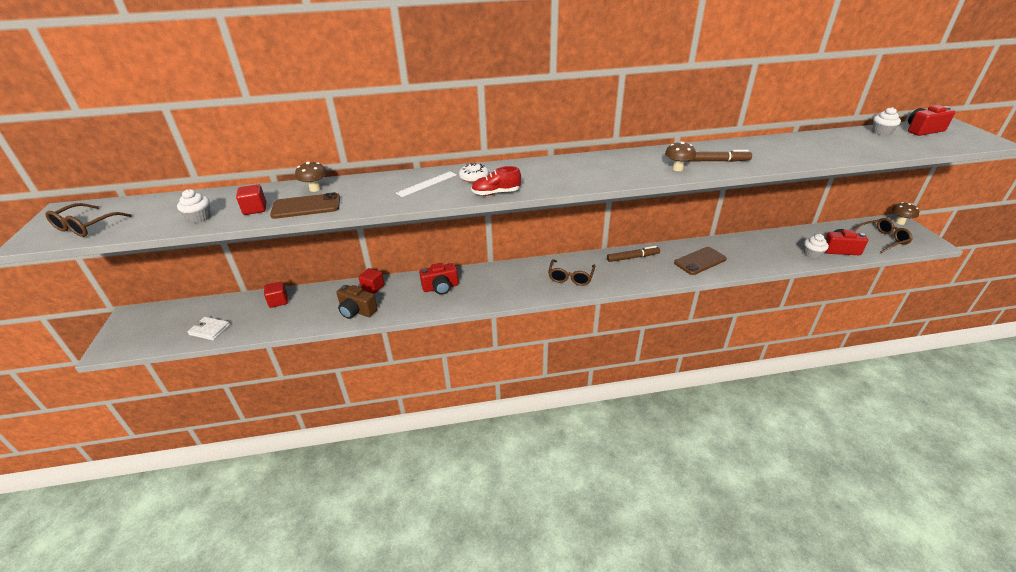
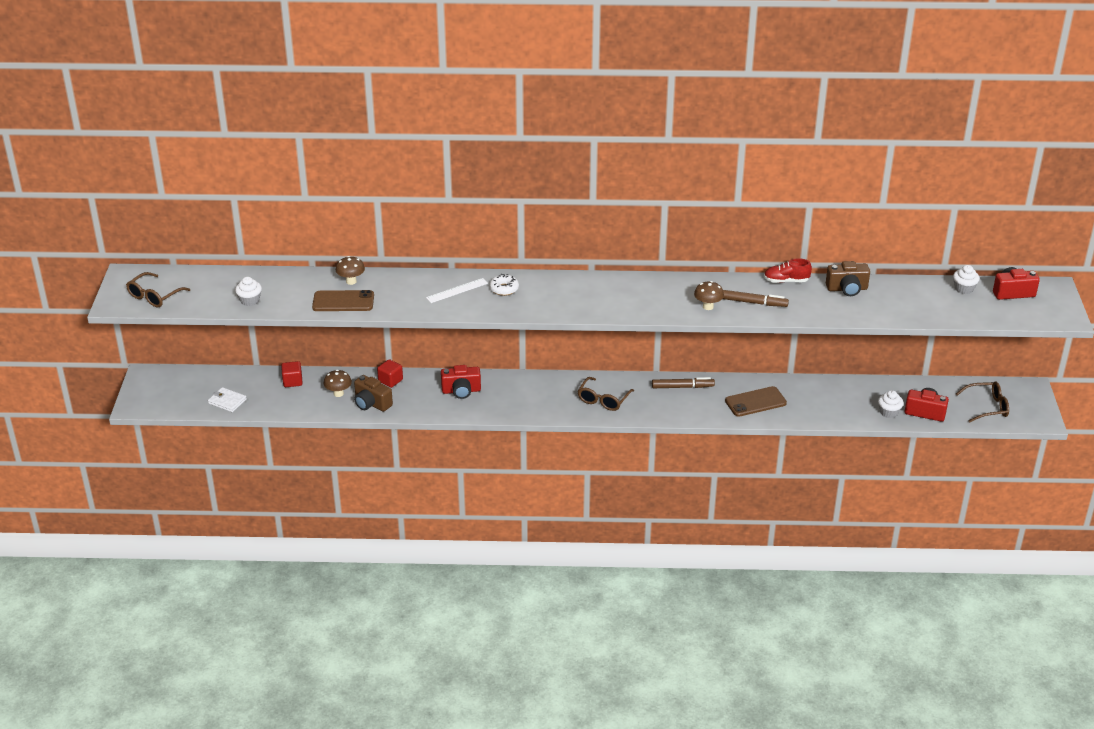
camera: 10 degrees right, 0 degrees up
(255, 209) = (297, 298): red cube -> none
(496, 193) = (519, 311): red shoe -> red shoe (786, 281)
(787, 143) = (847, 289): none -> brown camera
(899, 222) = (1030, 389): brown mushroom -> brown mushroom (338, 393)

